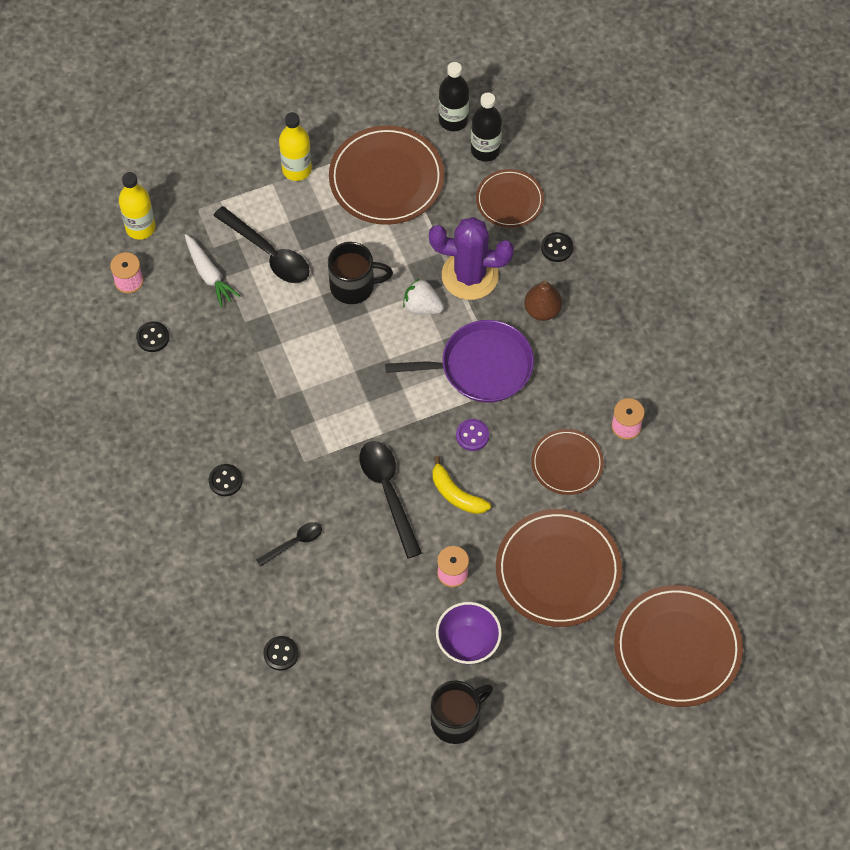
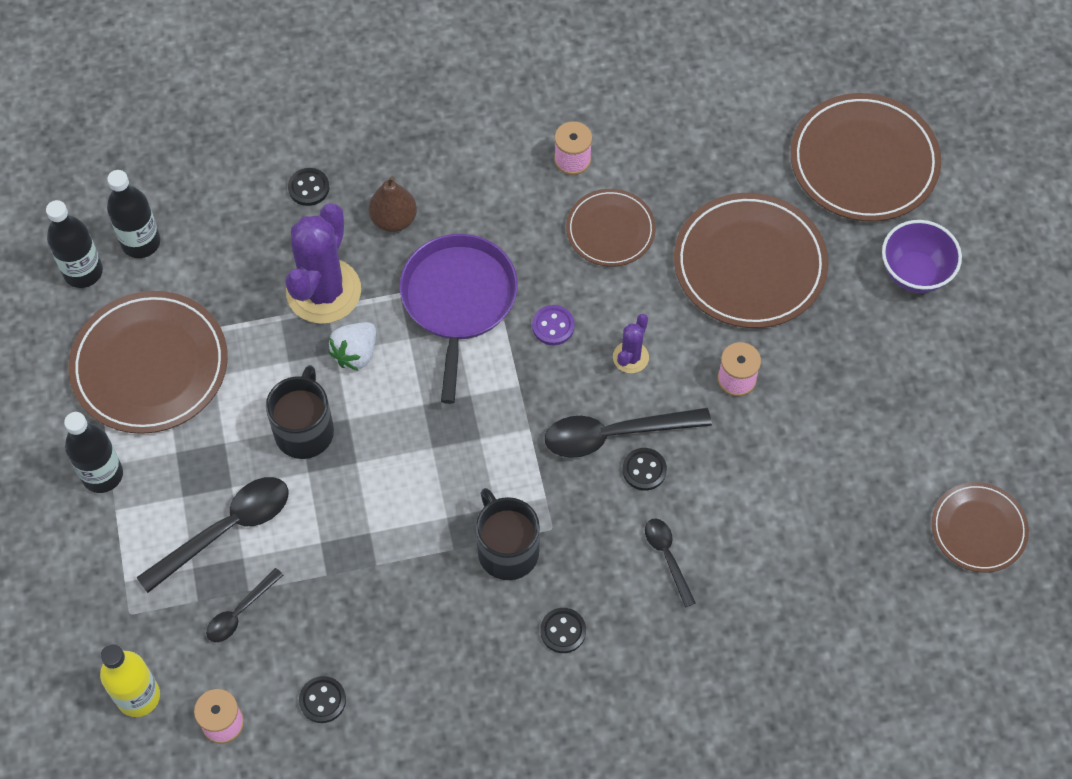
camera: 80 degrees left, 0 degrees up
(209, 274) = (240, 612): white carrot -> black spoon
(281, 654) = (820, 595): black button -> black button (644, 470)
(297, 169) = (102, 475): yellow bottle -> black bottle
(456, 494) = (630, 357): yellow banana -> purple cactus
(457, 720) = (929, 405): black mug -> black mug (507, 549)
(468, 643) = (831, 377): purple bowl -> purple bowl (915, 273)
(509, 200) = (225, 228): brown plate -> brown plate (978, 529)

